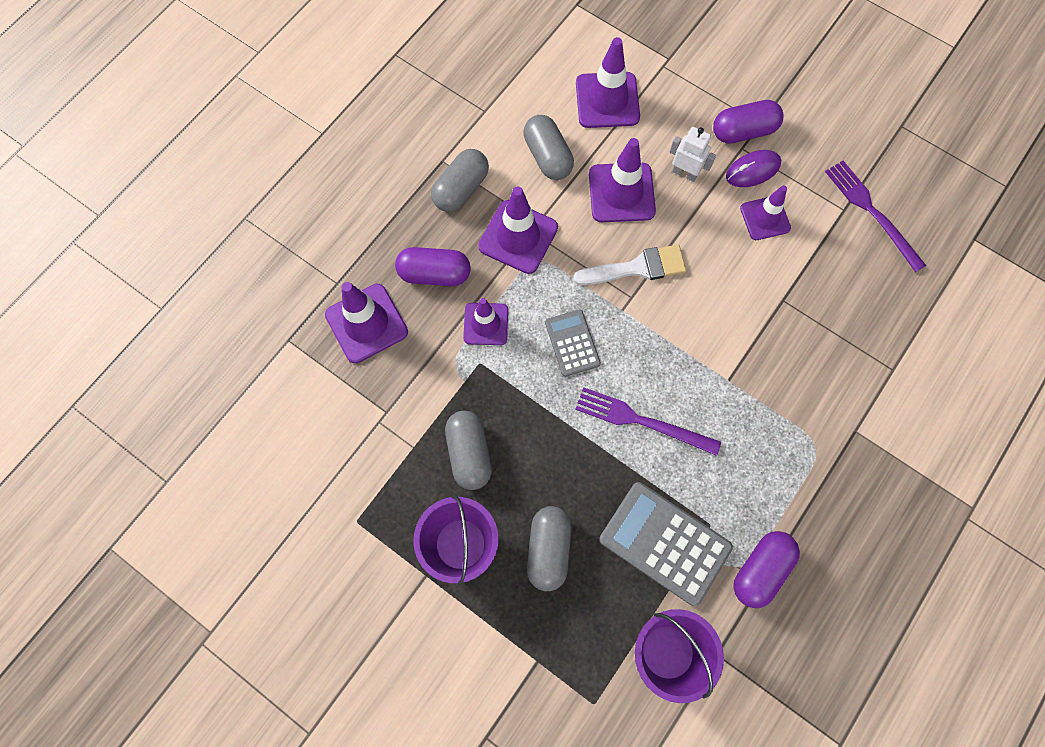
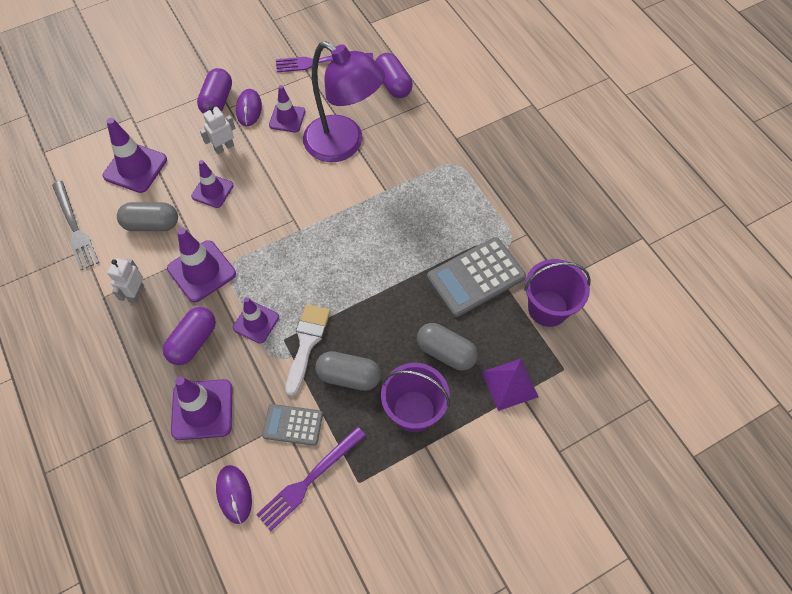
camera: 65 degrees left, 10 degrees down
(294, 402) = (234, 494): none -> purple mouse
(461, 189) = (136, 293): grey capsule -> white robot
(505, 88) = (75, 227): none -> grey fork
(543, 643) = (509, 384): none -> purple pyramid
(572, 343) = (305, 271): grey calculator -> grey calculator (293, 425)
(621, 193) = (212, 191): purple traffic cone -> purple traffic cone, size x0.66
(637, 268) = (274, 207): white brush -> white brush (307, 343)
(641, 421) = (385, 253): purple fork -> purple fork (309, 480)
(760, 570) = (519, 230): purple capsule -> purple capsule (393, 84)
(765, 301) = (344, 145): none -> purple lamp

